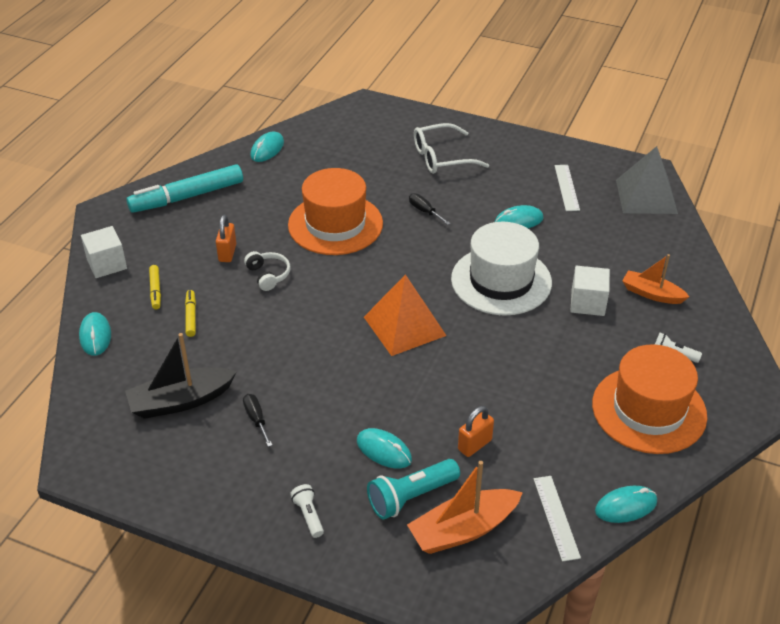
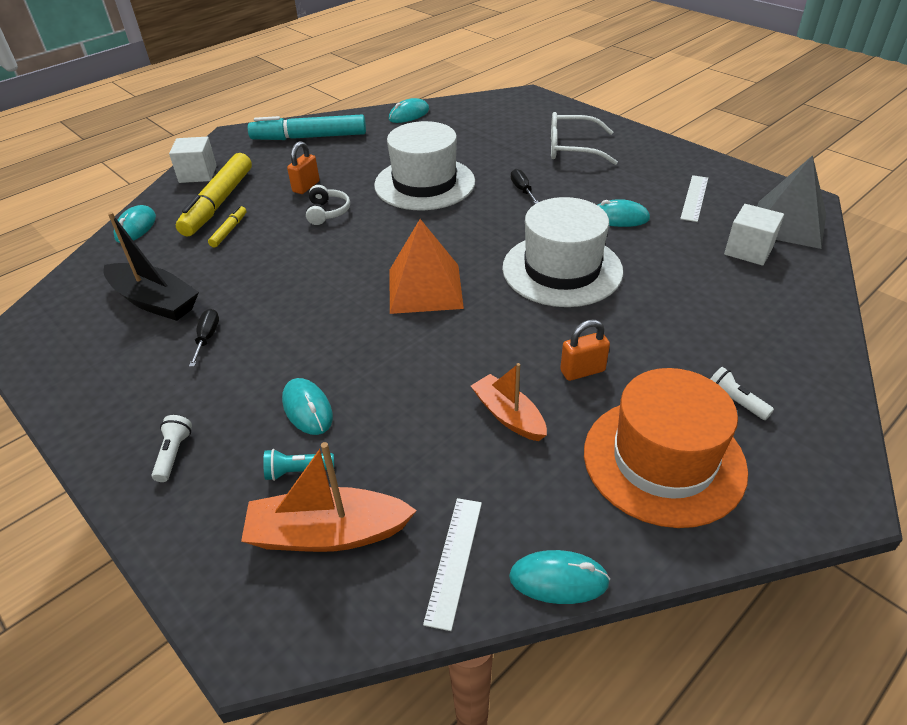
camera: 25 degrees right, 0 degrees up
(155, 290) = (218, 203): yellow marker -> yellow marker, size x2.20
(181, 401) = (155, 301): black boat -> black boat turned 150 degrees counterclockwise
(335, 224) = (424, 183): orange hat -> white hat
(411, 497) = (297, 471): turquoise flashlight -> turquoise flashlight, size x0.56
(474, 445) = (413, 434): orange padlock -> orange padlock (582, 371)
(587, 303) = (652, 315): white cube -> white cube (748, 250)
(652, 294) = (741, 325): orange boat -> orange boat (508, 416)

